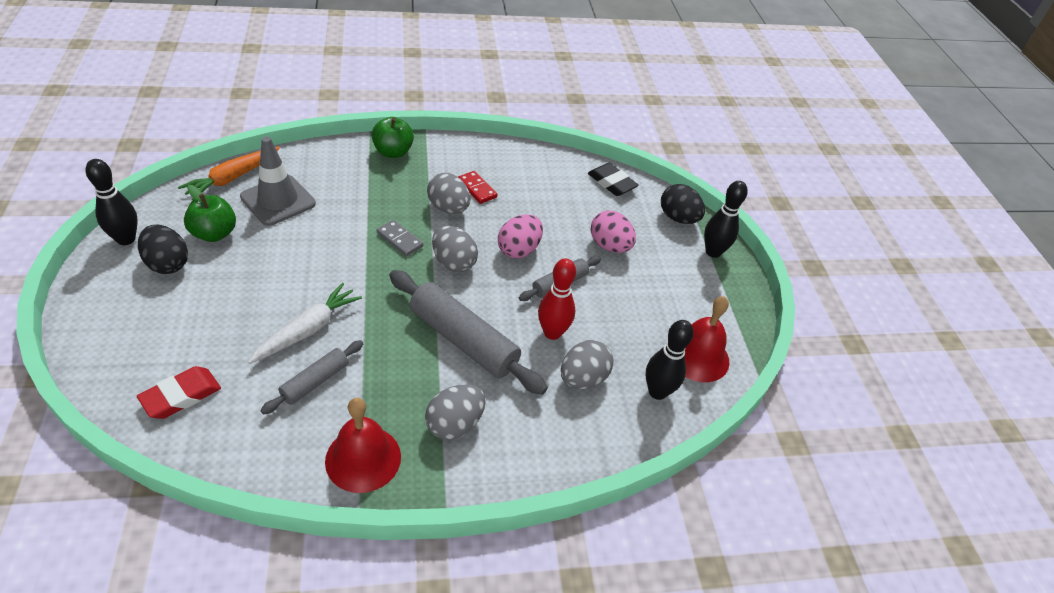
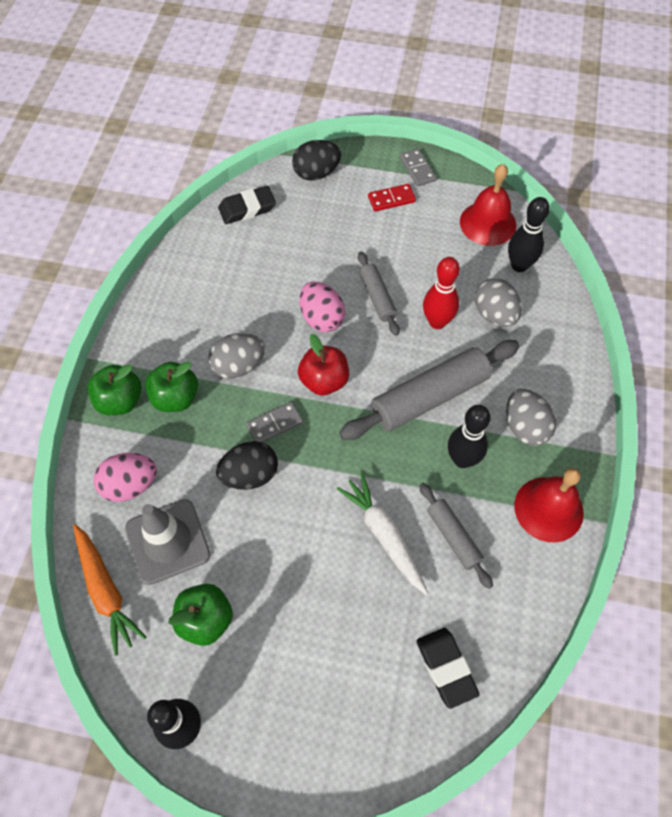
camera: 65 degrees left, 15 degrees up
(167, 264) = (243, 677): black egg -> black egg (250, 475)
(181, 396) = (446, 668): red eraser -> black eraser
(405, 179) = (175, 398): none -> green apple
(453, 263) = (324, 381): grey egg -> red apple
(477, 189) = (216, 331): red domino -> red domino (391, 199)
(609, 246) = (338, 241): pink egg -> pink egg (130, 485)
(713, 252) = (369, 164): black bowling pin -> black bowling pin (462, 459)
(731, 288) = (417, 169): none -> grey domino

